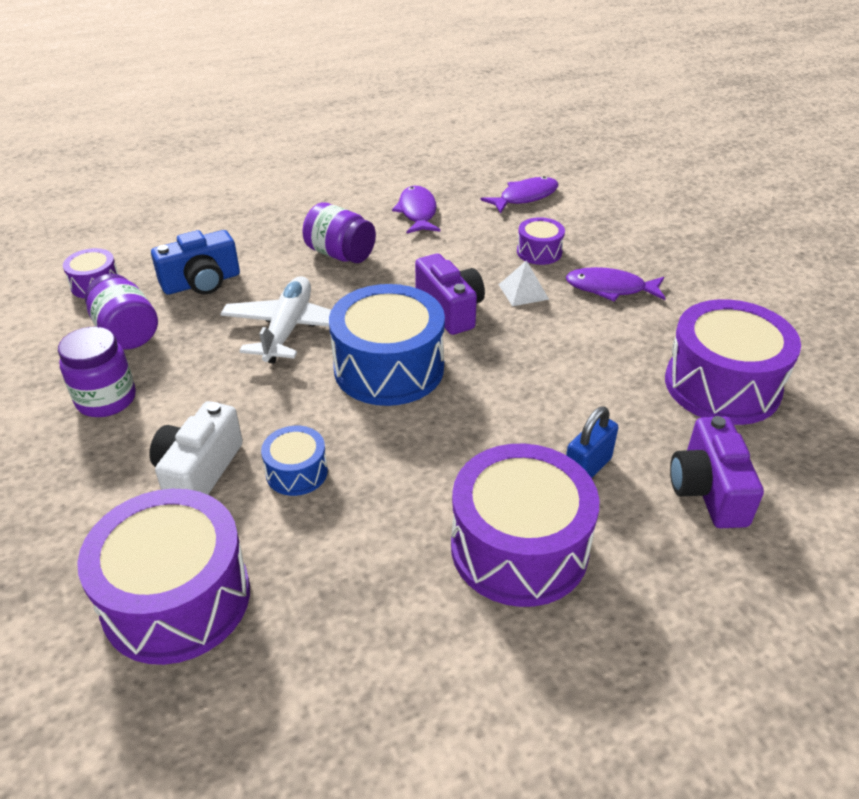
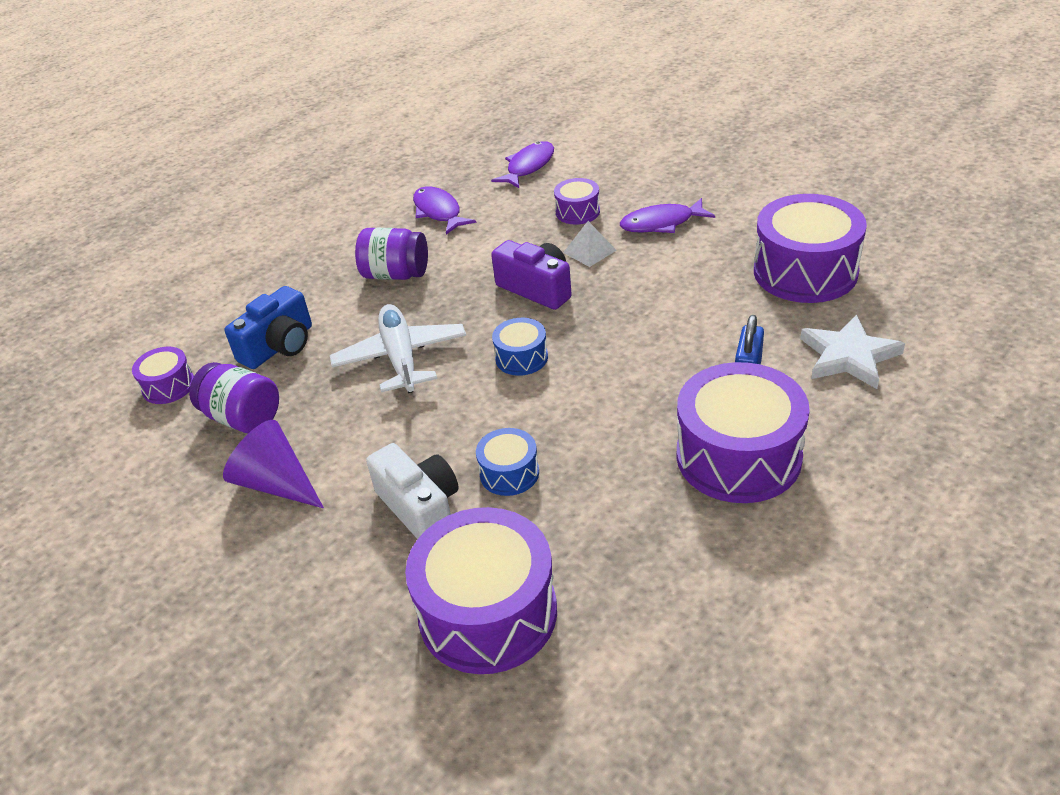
camera: 20 degrees left, 0 degrees up
(106, 400) = (276, 483): purple jar -> purple cone
(199, 472) = (420, 508): white camera -> white camera turned 150 degrees clockwise
(389, 368) = (521, 358): blue drum -> blue drum, size x0.49
(708, 490) = (849, 356): purple camera -> white star

